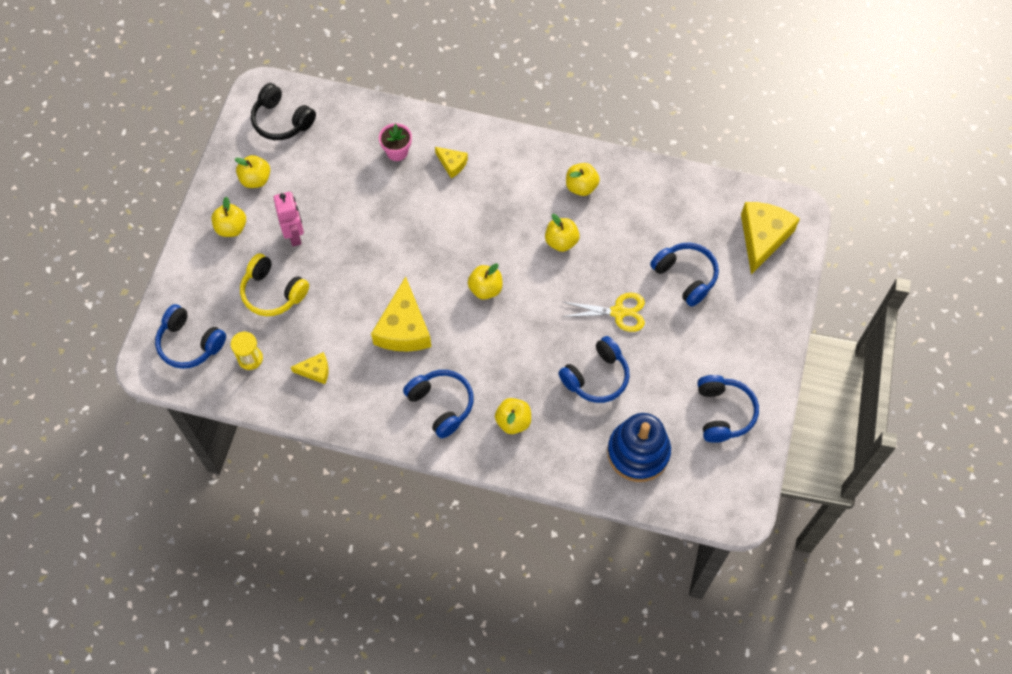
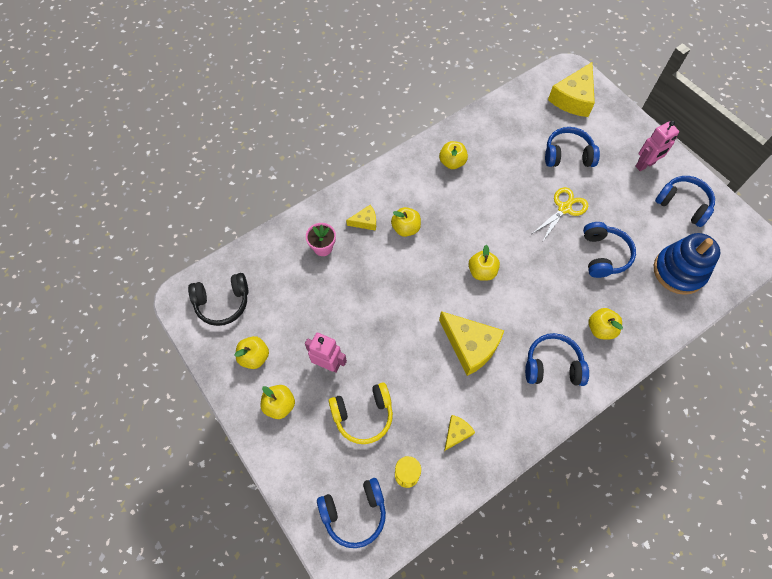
camera: 50 degrees left, 0 degrees up
(561, 241) = (483, 202): yellow apple -> yellow apple (406, 228)
(740, 351) = (645, 165): none -> pink robot
(763, 237) = (573, 98): yellow cheese -> yellow cheese turned 120 degrees counterclockwise

